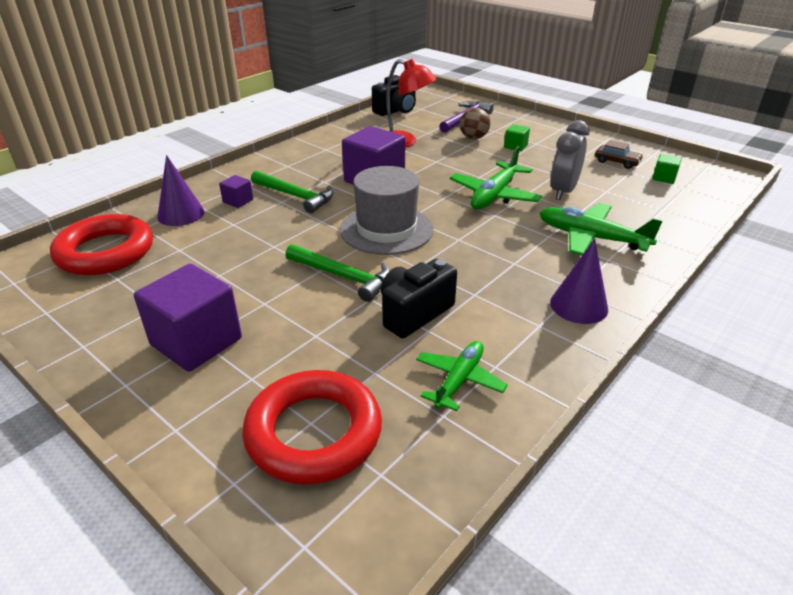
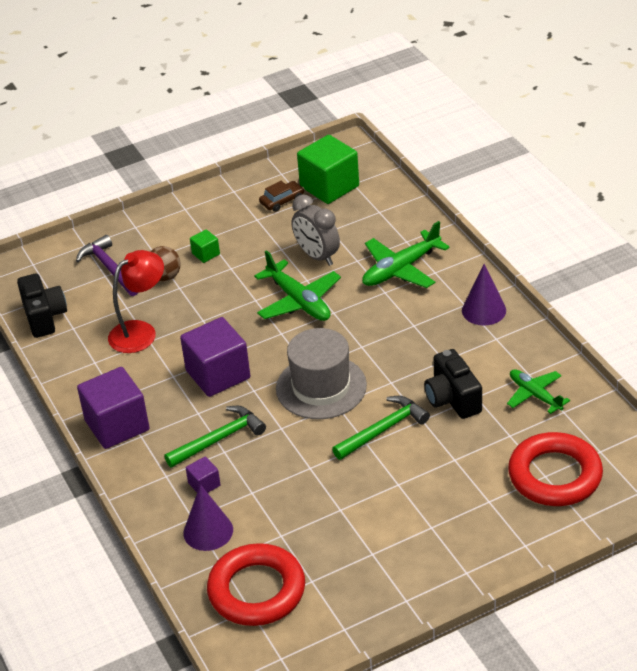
camera: 65 degrees left, 5 degrees up
(196, 342) = (432, 529): purple cube -> purple cube (117, 425)
(664, 178) = (329, 186): green cube -> green cube, size x2.17

